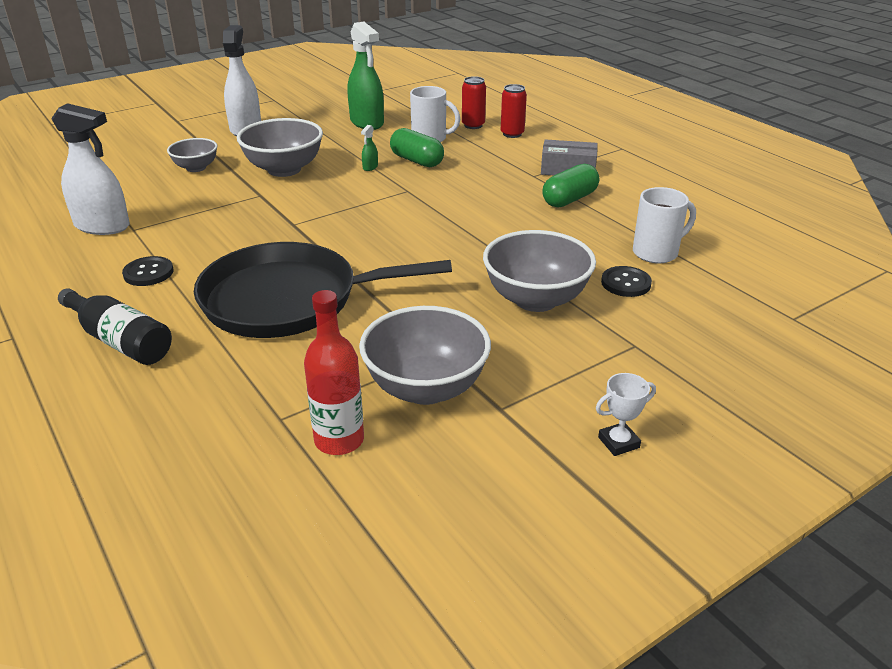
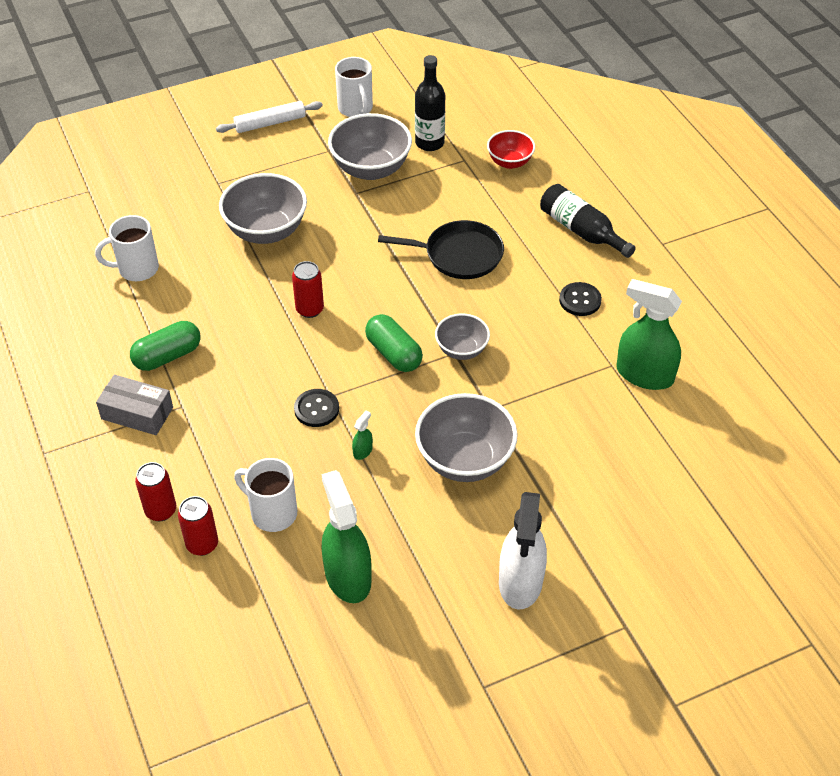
camera: 170 degrees left, 15 degrees up
(102, 226) = (644, 374): white spray bottle -> green spray bottle
(196, 168) = (571, 479): grey bowl -> grey bowl (461, 350)
(205, 423) = (509, 162): none -> red bowl
(289, 299) = (459, 255): black pan -> black pan, size x0.62
(339, 440) = (429, 143): red bottle -> black bottle
(416, 161) = (304, 458): green capsule -> green capsule (394, 353)
(450, 240) = (309, 309): none -> red can
(484, 490) = (355, 109): none -> white mug
(618, 442) = (270, 123): white trophy -> white rolling pin
(626, 283) = (186, 238): black button -> black button (316, 409)

